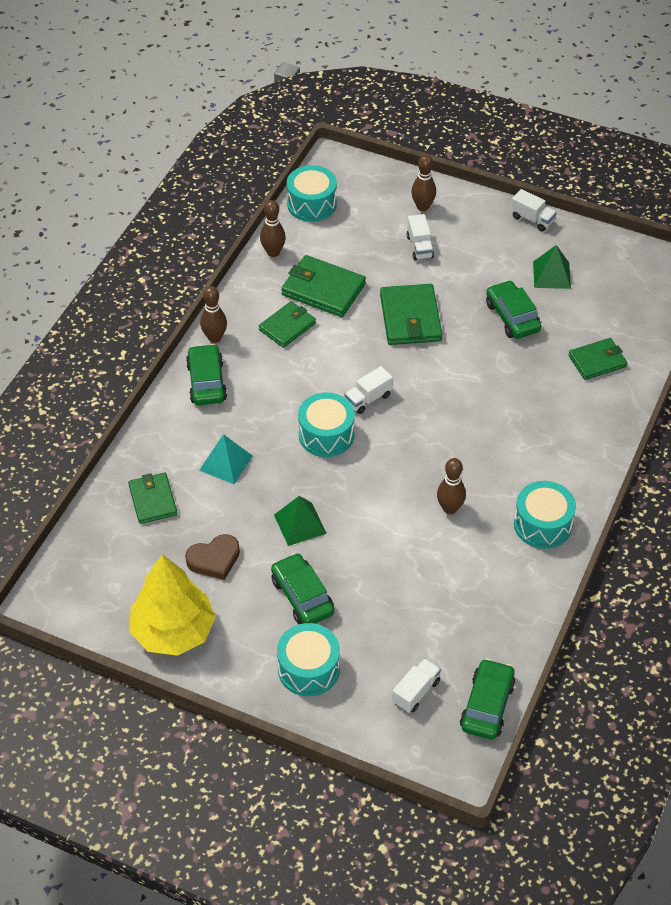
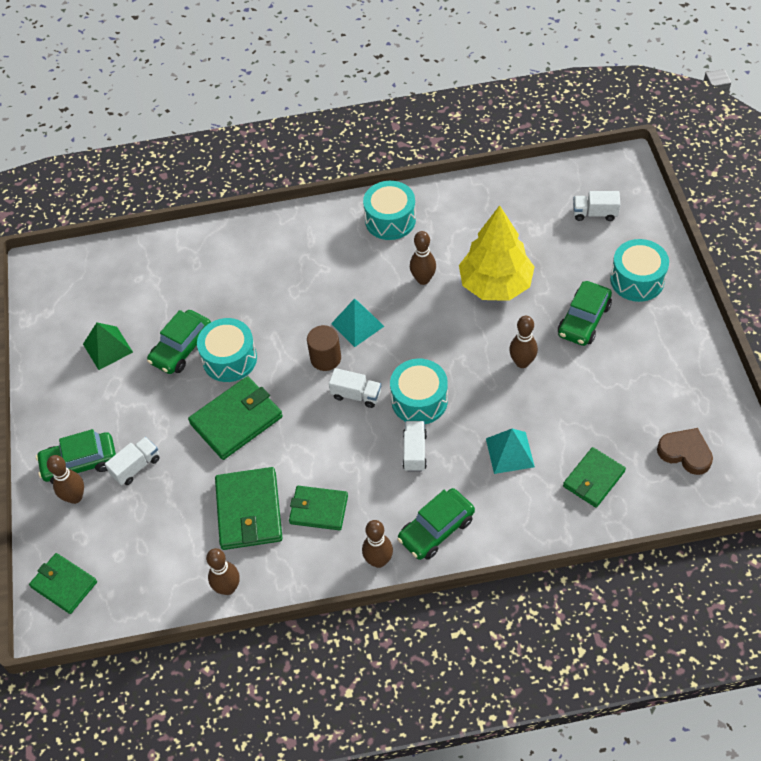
camera: 120 degrees left, 5 degrees up
(173, 631) = (690, 379): yellow tree -> yellow tree (495, 284)
(214, 559) = (606, 396): brown heart -> brown heart (685, 453)
(300, 524) = (522, 362): green pyramid -> brown bowling pin
(311, 204) = (132, 599): turquoise drum -> turquoise drum (229, 359)
(422, 398) = (325, 358): none -> brown cylinder
(439, 436) = (357, 325): none -> turquoise pyramid
(487, 705) = (567, 174): green car -> green car (80, 463)
(532, 219) = (39, 399): white truck -> white truck (415, 452)
(597, 361) = (193, 268): green wallet -> green wallet (64, 584)

